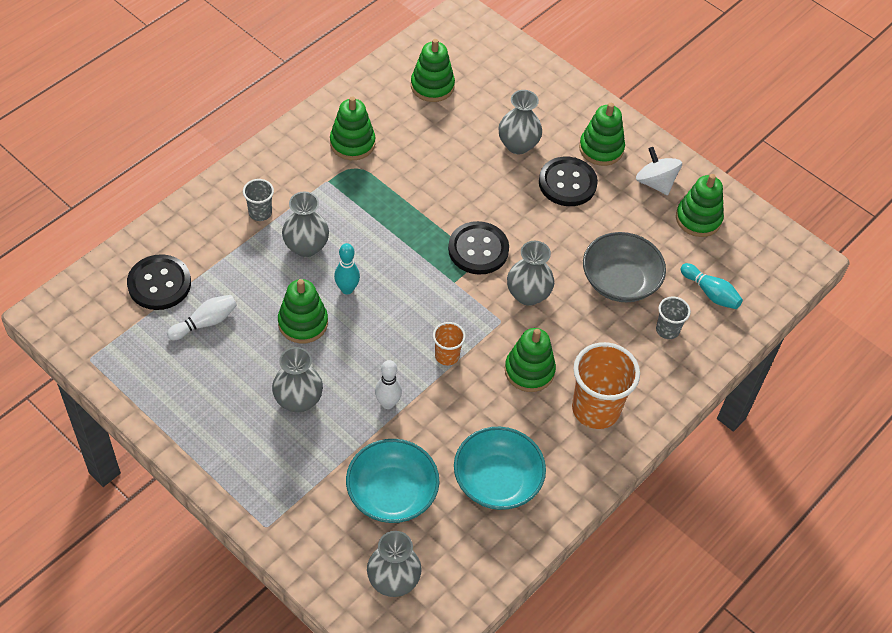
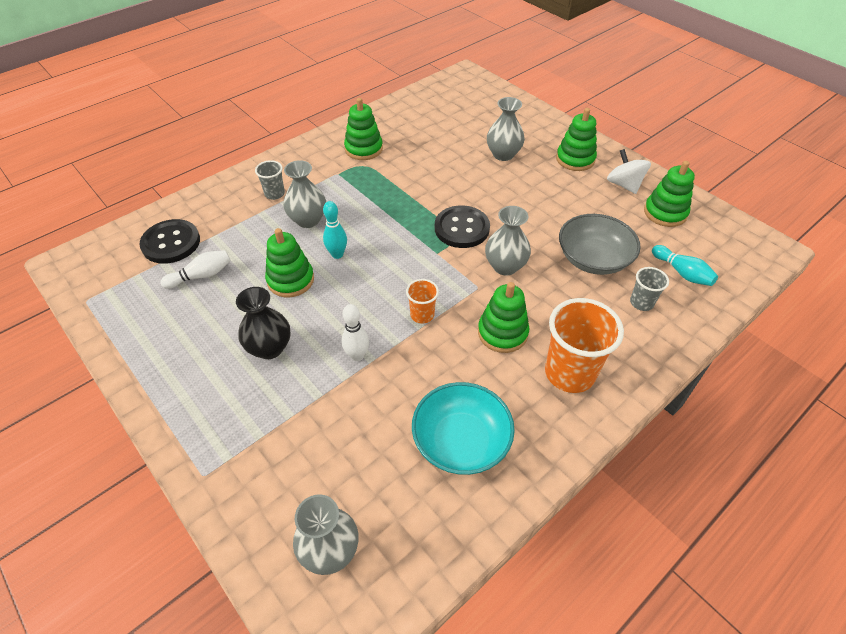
camera: 10 degrees right, 5 degrees down
(298, 400) = (269, 348): grey vase -> black vase
(392, 493) = (345, 447): turquoise bowl -> none
(432, 86) = (435, 114): green stacking toy -> none
(567, 183) = (545, 182): black button -> none

